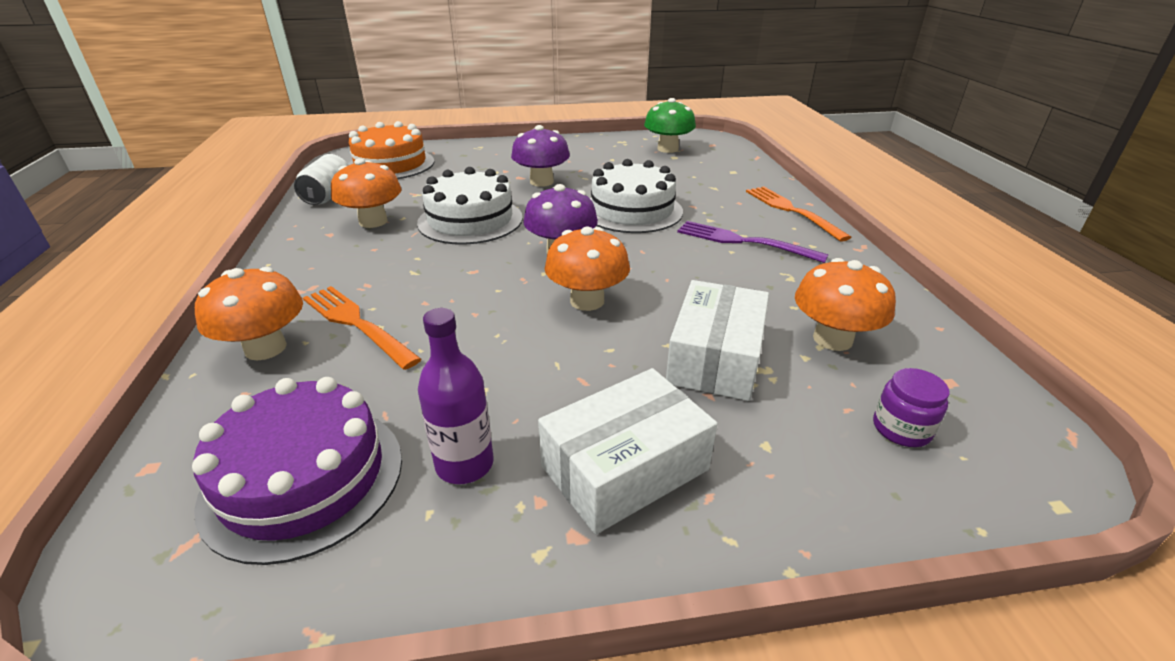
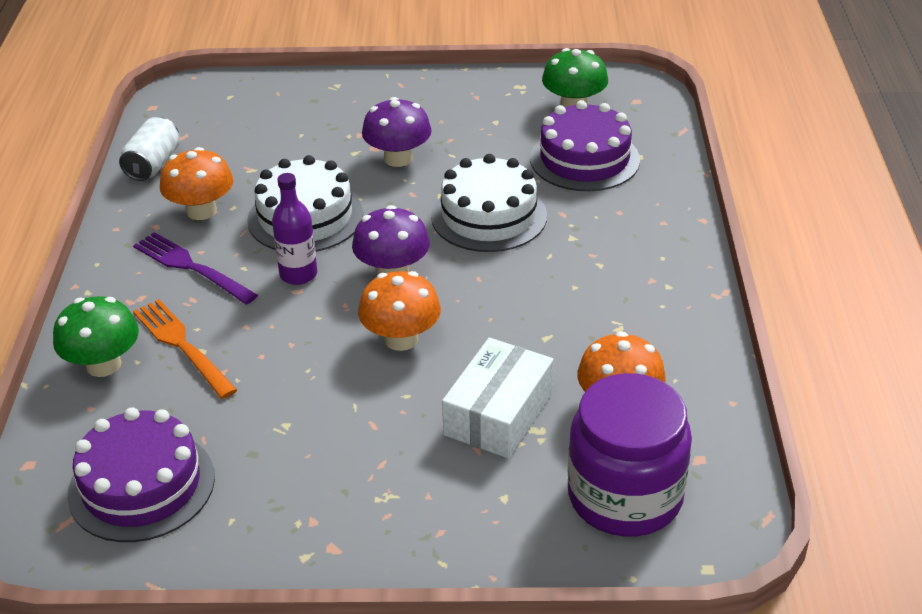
camera: 10 degrees right, 5 degrees up
(265, 348) = (103, 365): orange mushroom -> green mushroom
(391, 164) = (225, 113): orange cake -> none
(464, 464) = (262, 487): purple bottle -> purple bottle (298, 274)
(625, 468) = (384, 503): white box -> none
(692, 175) = (584, 159): none -> purple cake
(743, 242) = (594, 274): purple fork -> purple fork (191, 267)
(791, 211) = (674, 231): orange fork -> none
(901, 429) = (625, 496): purple jar -> purple jar, size x2.44

